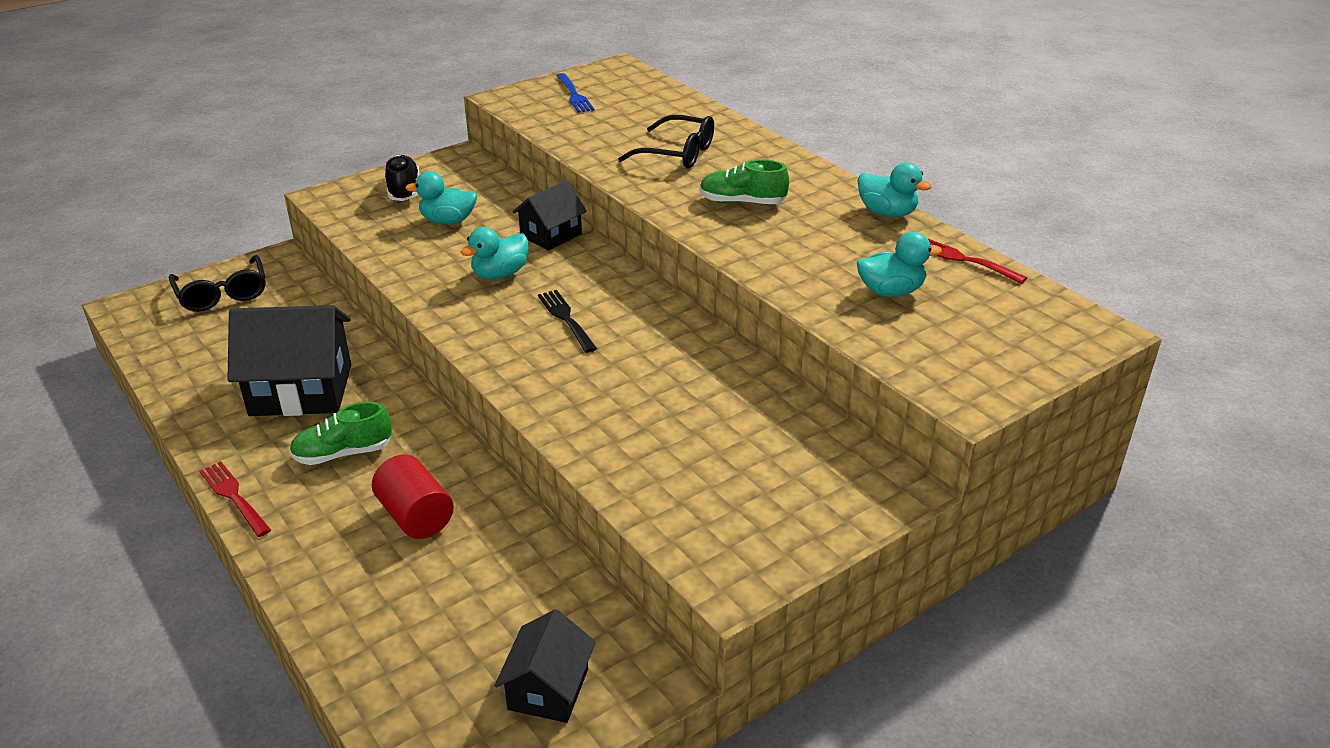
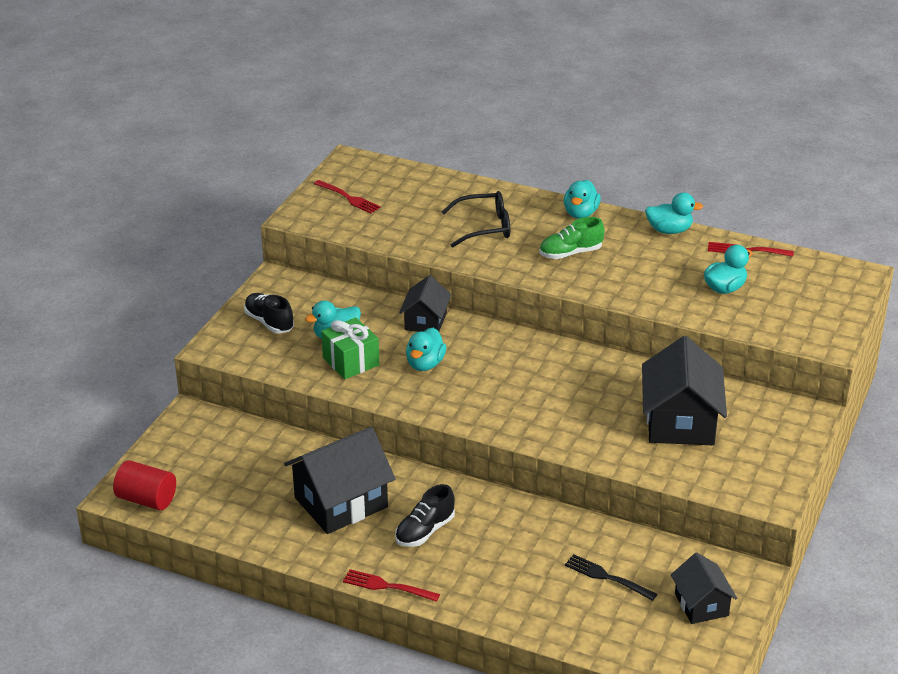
camera: 30 degrees left, 0 degrees up
(222, 294) = (184, 457): black glasses -> none
(343, 453) = (425, 531): green shoe -> black shoe
(415, 516) = (519, 548): red cylinder -> red cylinder (147, 499)
(431, 248) = (351, 362): none -> green gift
(566, 319) = (509, 380): black fork -> black fork (607, 577)
(574, 95) = (348, 198): blue fork -> red fork
(713, 435) = (680, 422): none -> black house
(799, 169) = (580, 213): none -> turquoise duck

